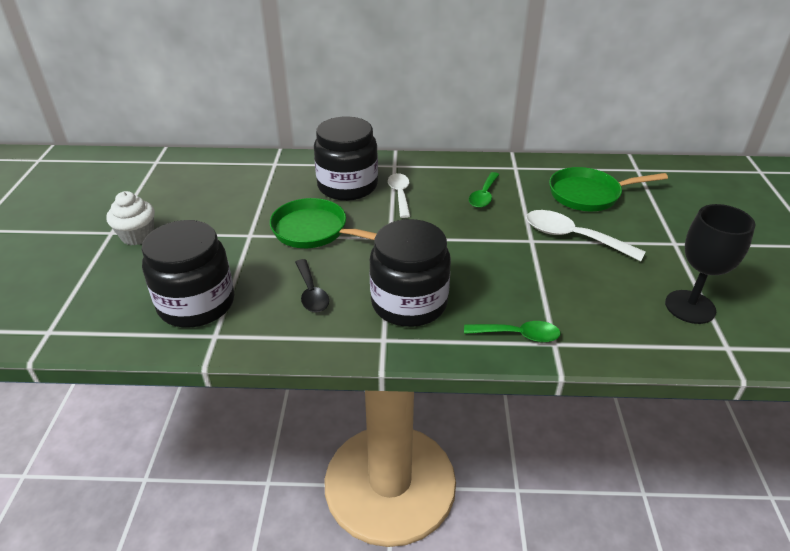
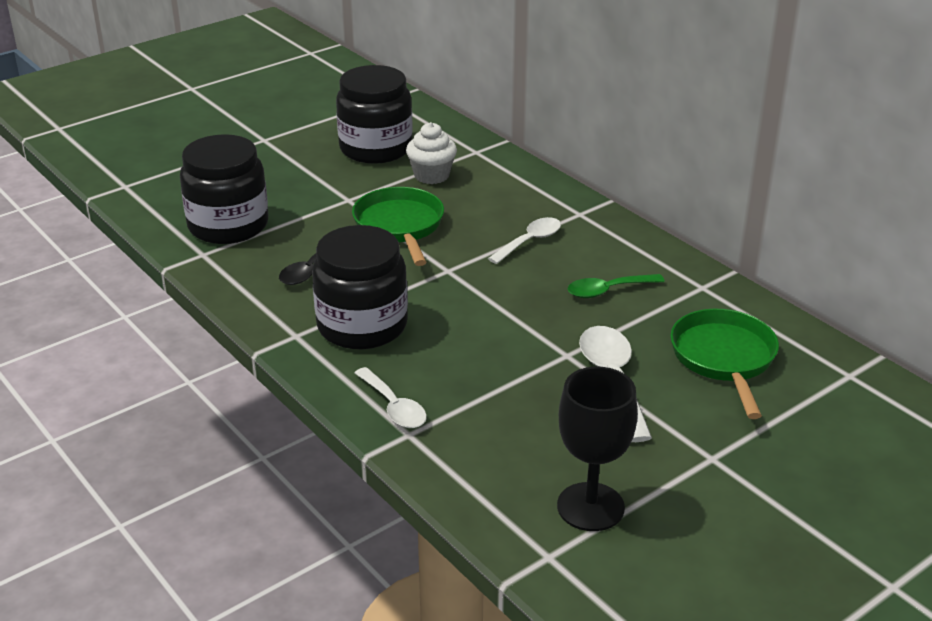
camera: 50 degrees right, 5 degrees down
(137, 236) = (275, 152): white cupcake -> white cupcake (431, 175)
(347, 186) = (499, 206): black jar -> black jar (376, 148)
(518, 335) = (393, 407): green spoon -> white spoon
(588, 194) = (724, 359): green pan -> green pan turned 45 degrees clockwise

